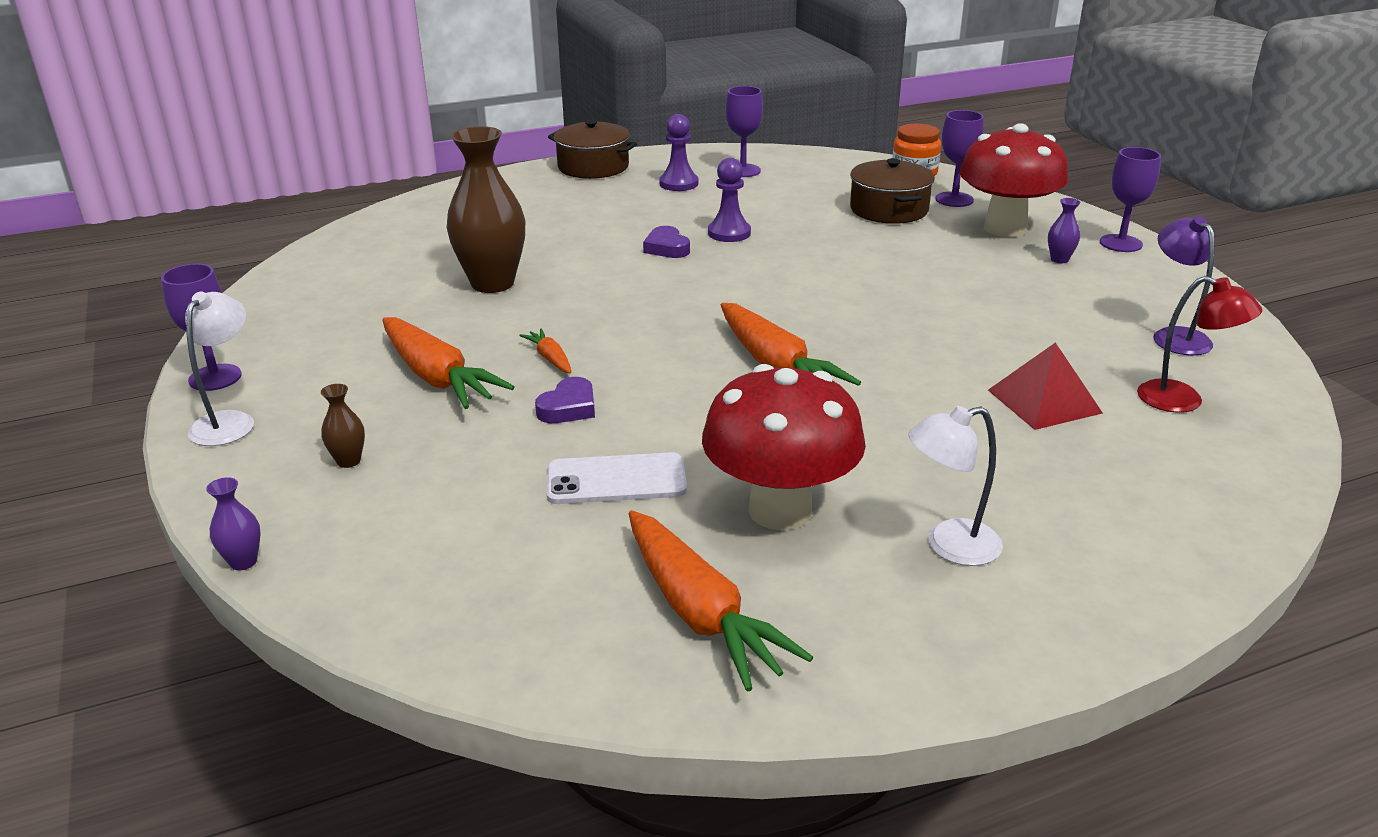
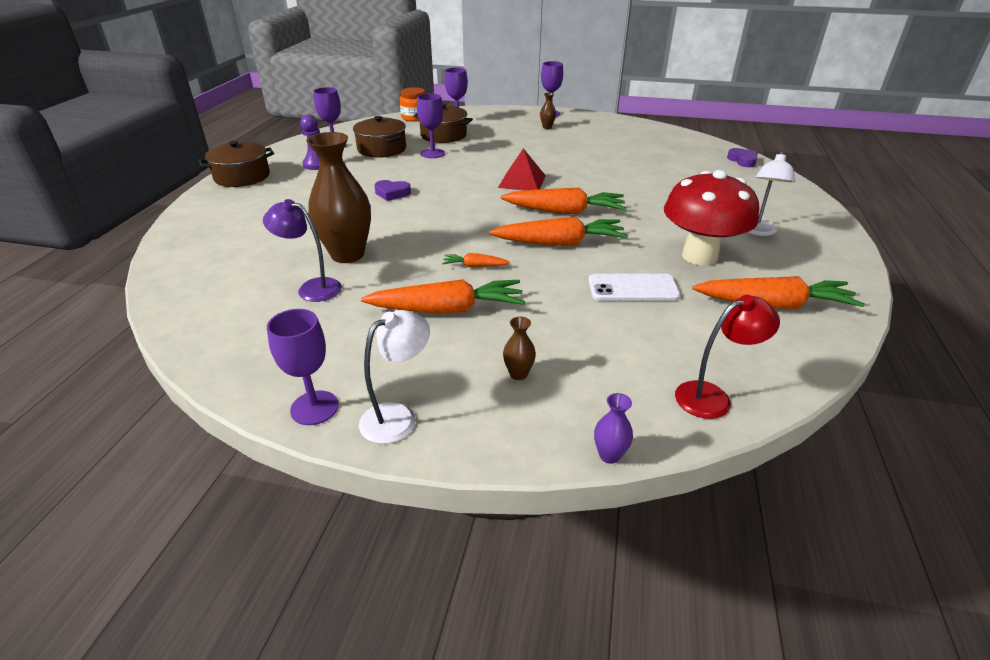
camera: 55 degrees left, 5 degrees up
(229, 421) = (398, 416): white lamp -> white lamp turned 90 degrees clockwise
(568, 407) = (540, 278): purple heart -> purple heart (742, 160)
(616, 480) = (633, 288): white phone -> white phone turned 60 degrees clockwise
(678, 392) = (560, 243): none -> orange carrot
(729, 233) = (403, 174): purple pawn -> none
(779, 195) = (382, 149): none -> brown pot
(818, 225) = (433, 153): none -> purple goblet
(1005, 228) = (502, 124): red mushroom -> none
(1044, 401) = (662, 173): red pyramid -> red pyramid (522, 181)
(1059, 259) = (547, 127): purple vase -> brown vase
(1174, 336) = (637, 135): purple lamp -> purple lamp (311, 288)
(1183, 401) = (687, 153): red lamp -> red lamp (712, 397)

